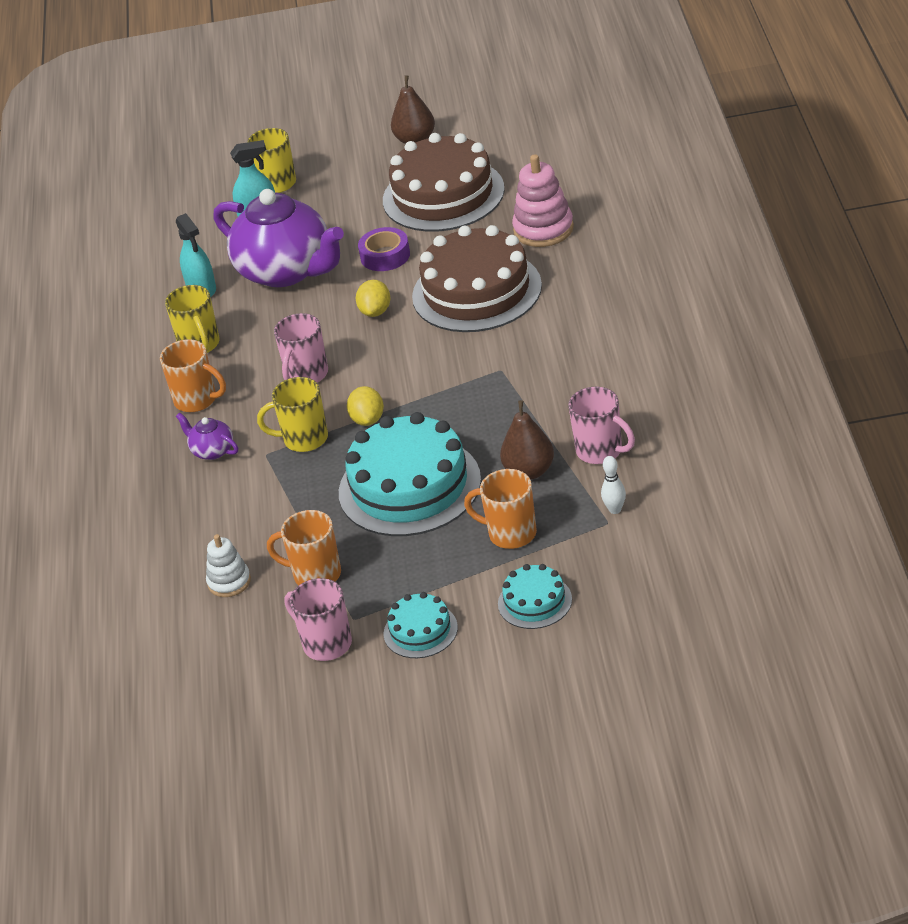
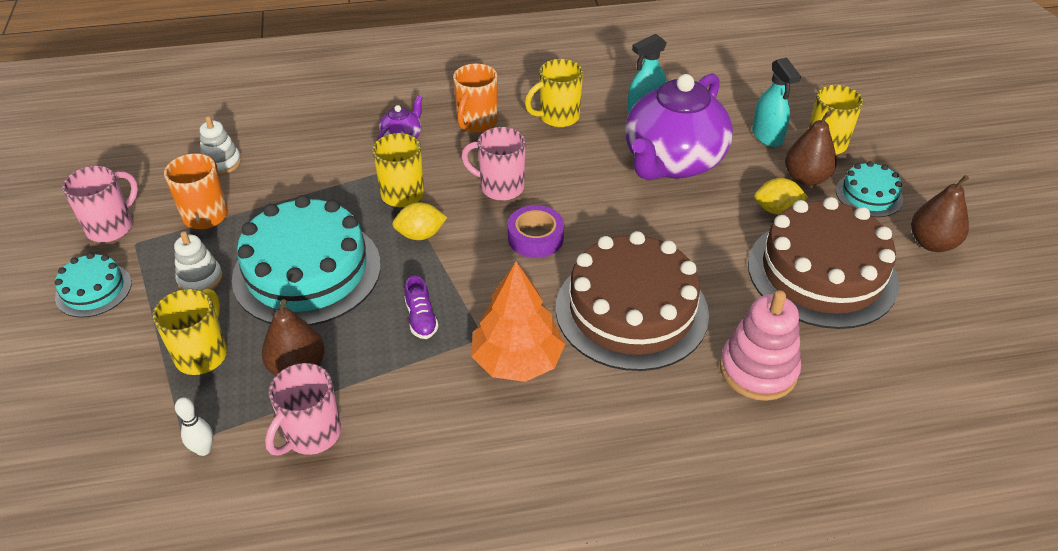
camera: 80 degrees right, 5 degrees up
(324, 197) = (806, 178): none -> brown pear
(375, 311) = (599, 229): yellow lemon -> yellow lemon (776, 210)
(385, 256) = (699, 231): purple tape -> purple tape (535, 238)
(412, 557) = (200, 279): none -> white stacking toy
(477, 406) = (421, 319): none -> purple shoe
(510, 533) = (202, 354): orange mug -> yellow mug
(527, 348) = (517, 360): none -> orange tree
(535, 602) = (88, 378): turquoise cake -> turquoise cake (869, 195)

